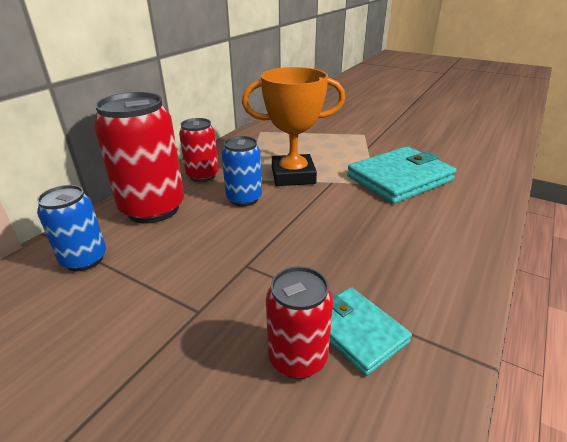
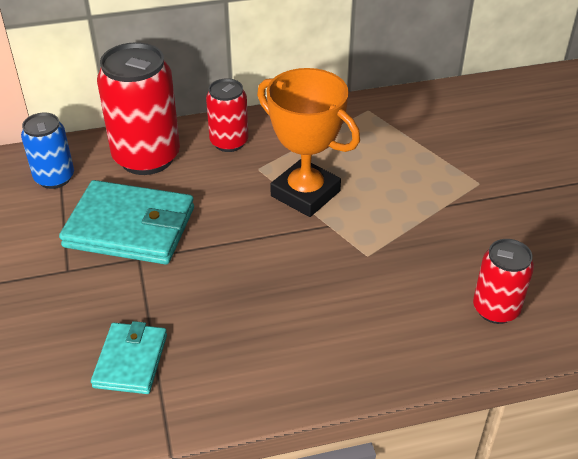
camera: 45 degrees right, 10 degrees up
(244, 198) = (225, 193): blue can -> none
(297, 358) = (75, 345): red can -> red can (495, 309)
(400, 179) = (402, 267): turquoise wallet -> turquoise wallet (130, 227)

